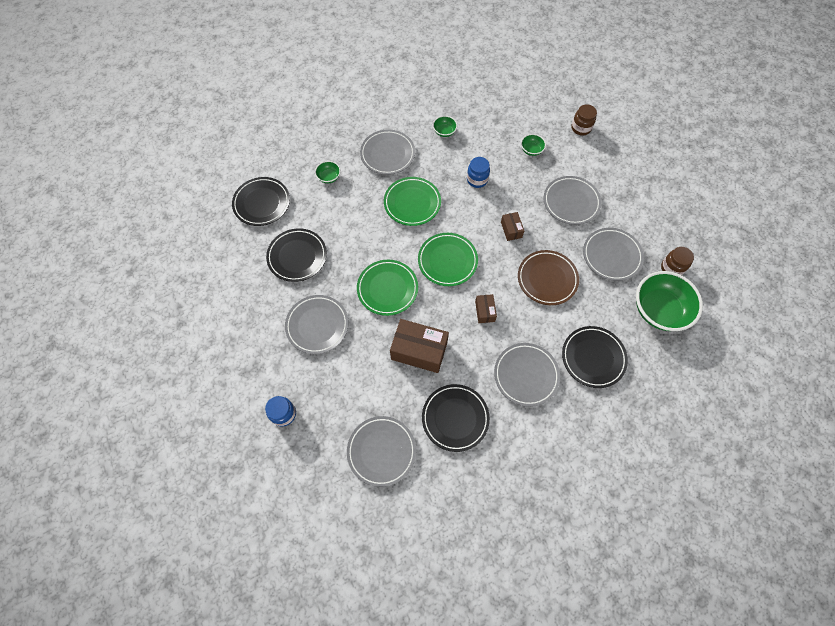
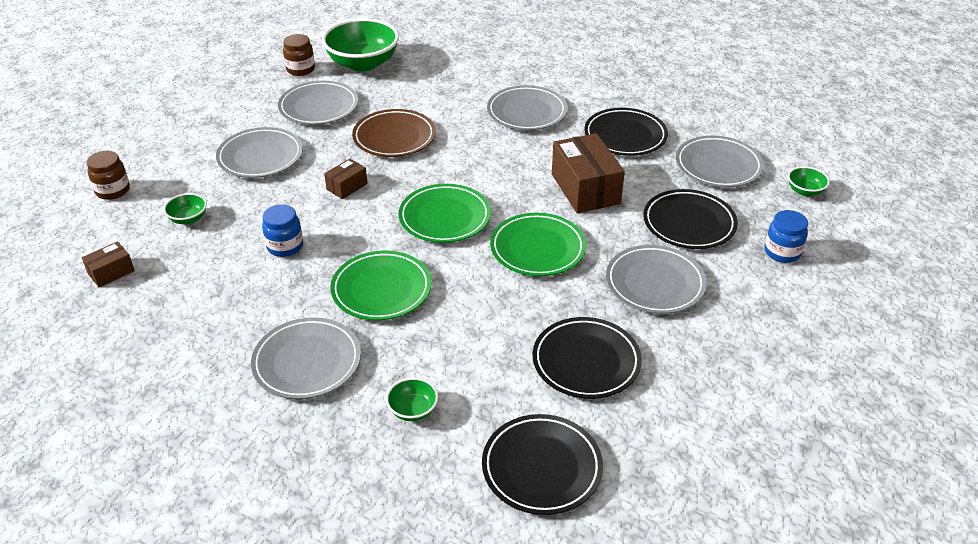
camera: 125 degrees left, 25 degrees down
(444, 132) = (209, 319): green bowl -> green bowl (805, 191)
(485, 311) = (483, 163): brown box -> brown box (111, 272)
(593, 358) = (461, 82): black plate -> black plate (689, 223)

